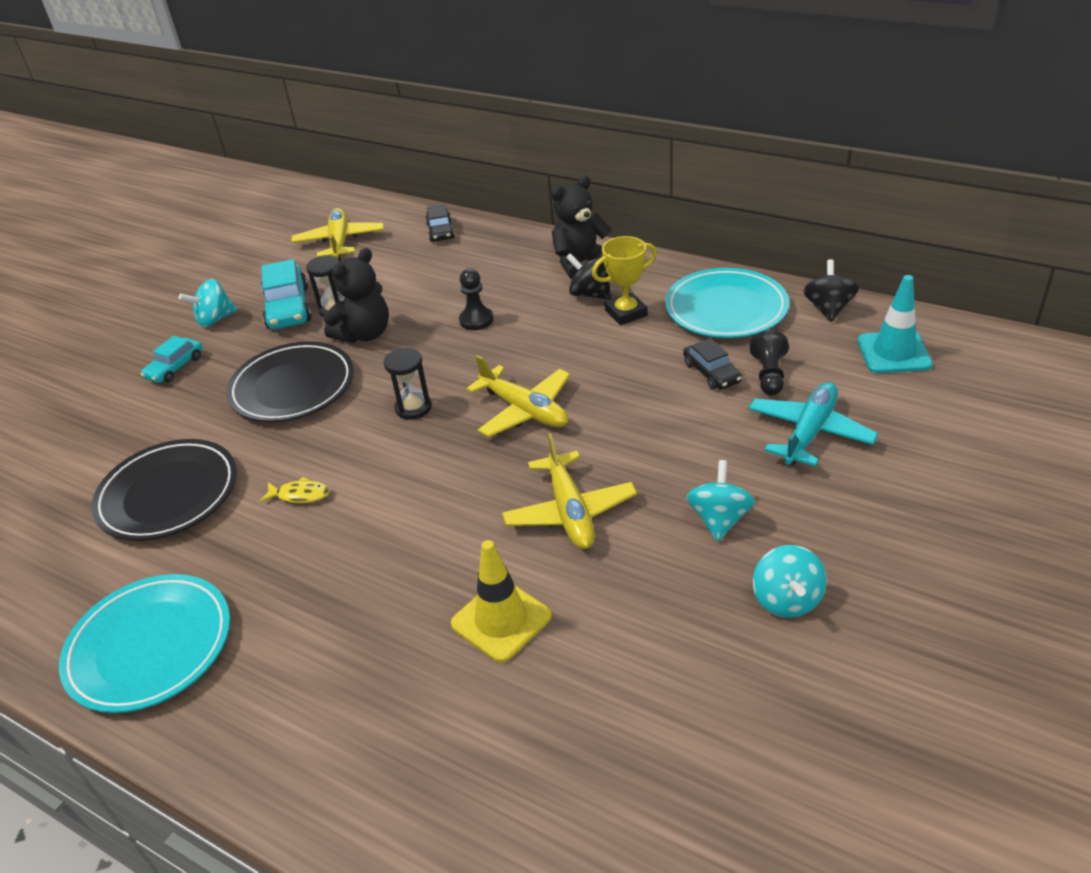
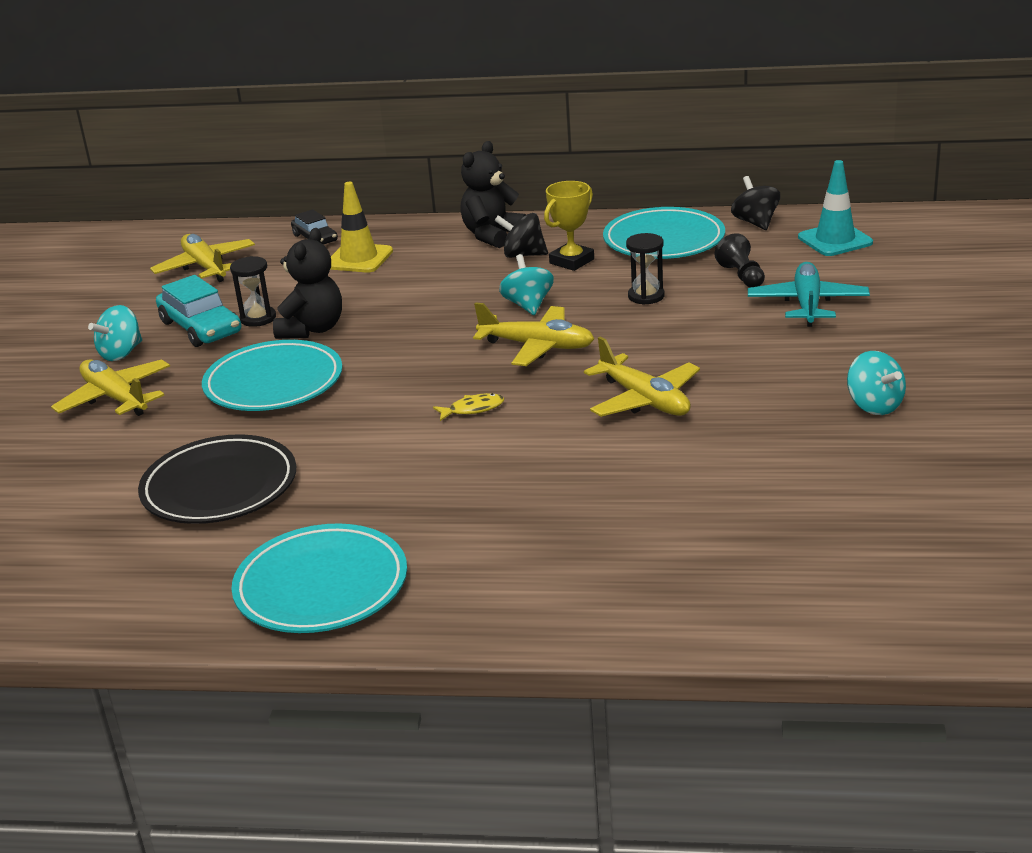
camera: 25 degrees left, 10 degrees down
(175, 367) = (115, 398): turquoise car -> yellow plane
(293, 387) = (274, 383): black plate -> turquoise plate
(300, 495) = (367, 452): yellow fish -> yellow fish (473, 409)
(413, 408) = (422, 369): black hourglass -> black hourglass (646, 296)
(476, 320) = (424, 295): black pawn -> none
(501, 620) = (648, 479): yellow traffic cone -> yellow traffic cone (359, 258)
(711, 373) = (689, 285): black car -> none
(719, 519) = (779, 373): turquoise spinning top -> turquoise spinning top (528, 305)

